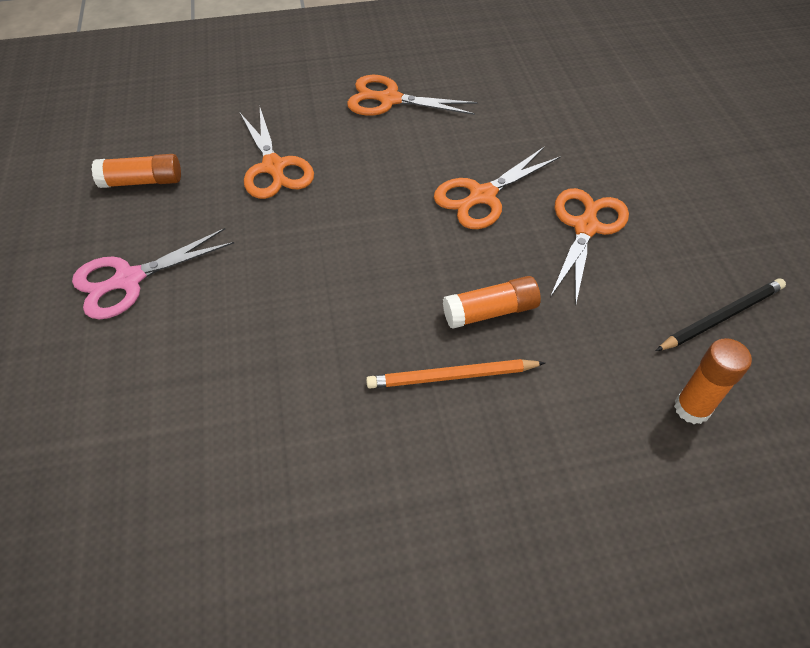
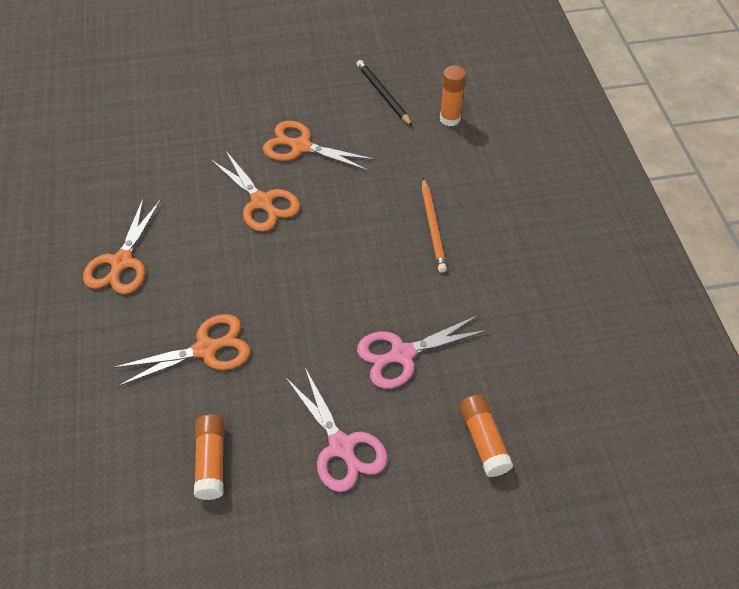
camera: 90 degrees left, 0 degrees up
(239, 336) = (401, 354): none -> pink scissors
(490, 311) = (378, 204): orange glue stick -> orange glue stick (483, 440)

